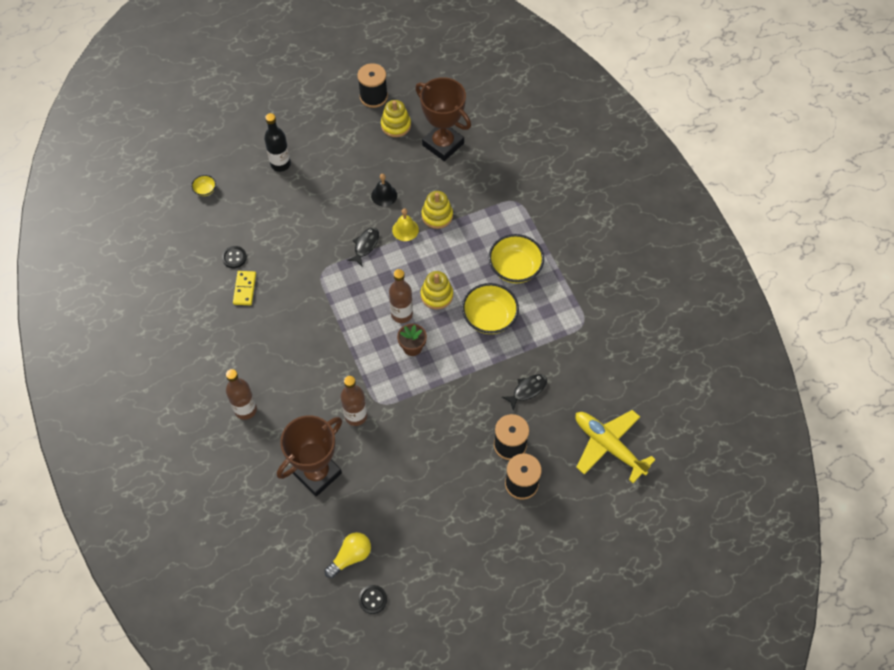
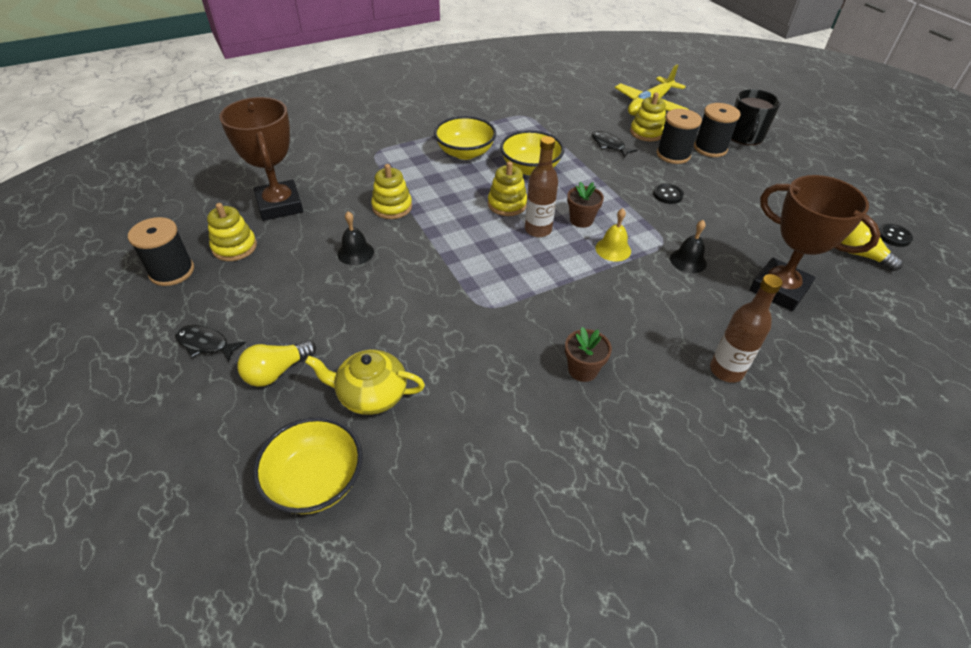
camera: 95 degrees left, 15 degrees down
(205, 190) = (315, 481): yellow bowl -> yellow bowl, size x2.16
(234, 257) = (465, 415): black button -> black button (667, 195)
(245, 289) = (523, 394): yellow domino -> none
(256, 211) = (371, 394): none -> yellow teapot
(258, 324) = (583, 370): none -> brown flower pot
(280, 164) = (277, 371): black bottle -> yellow light bulb
(356, 416) = (688, 261): brown bottle -> black bell
(365, 245) = (438, 266): black fish -> black fish (205, 344)
(405, 230) = (412, 232): yellow bell -> yellow bell (613, 249)
(443, 144) = (280, 205): brown trophy -> brown trophy turned 60 degrees counterclockwise
(544, 526) = (745, 136): none -> black mug
(551, 430) = (646, 132): none -> yellow stacking toy

